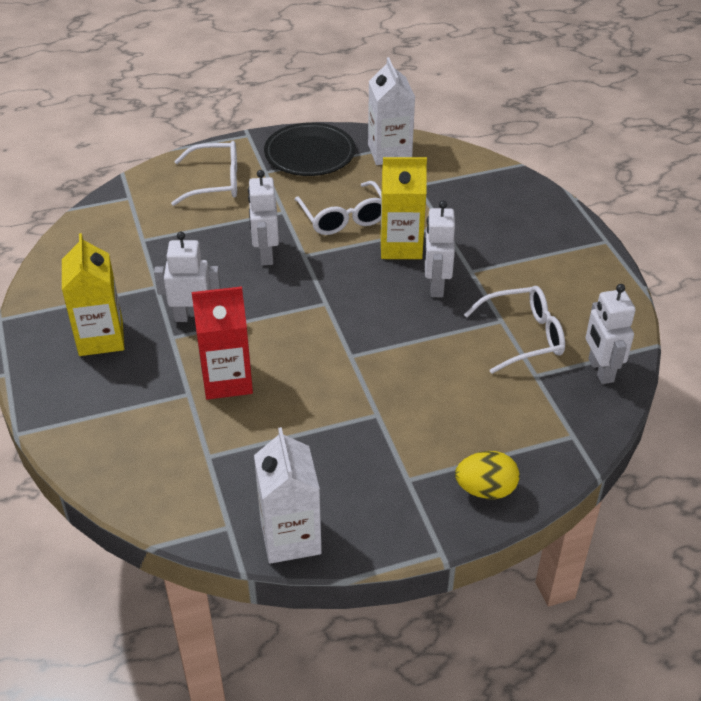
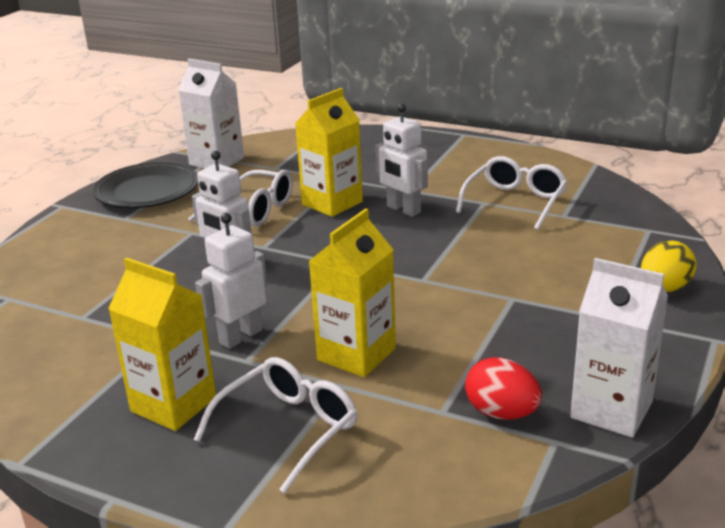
camera: 45 degrees left, 15 degrees down
(216, 182) = (88, 246): white glasses -> white glasses (288, 429)
(227, 380) = (356, 354): red carton -> yellow carton
(233, 485) = (501, 413): none -> red egg
(600, 370) = (593, 191): white robot -> none

